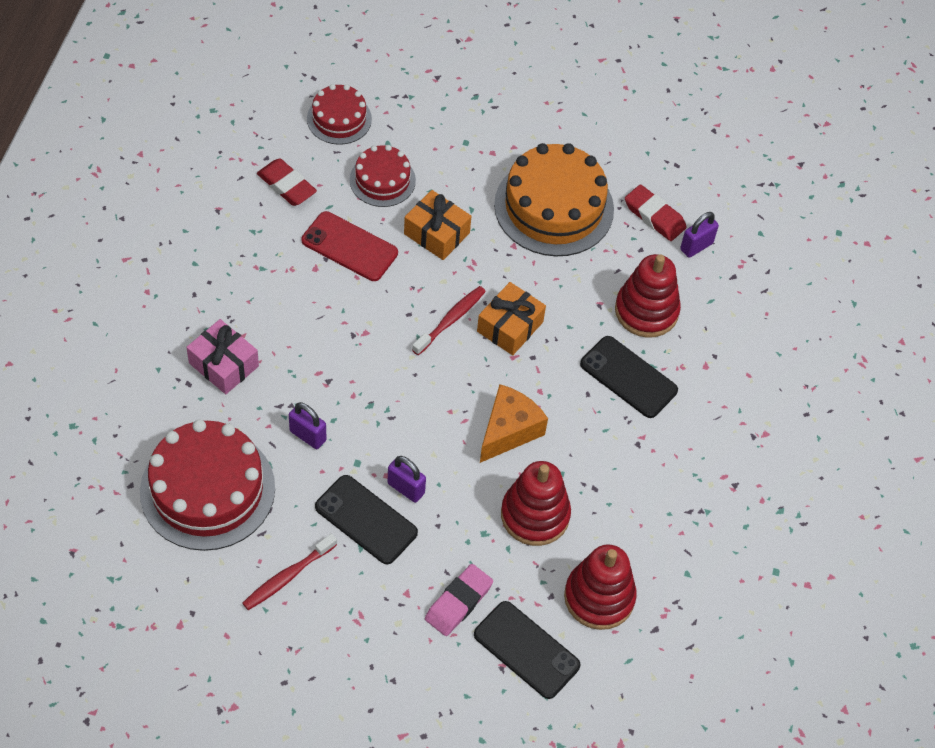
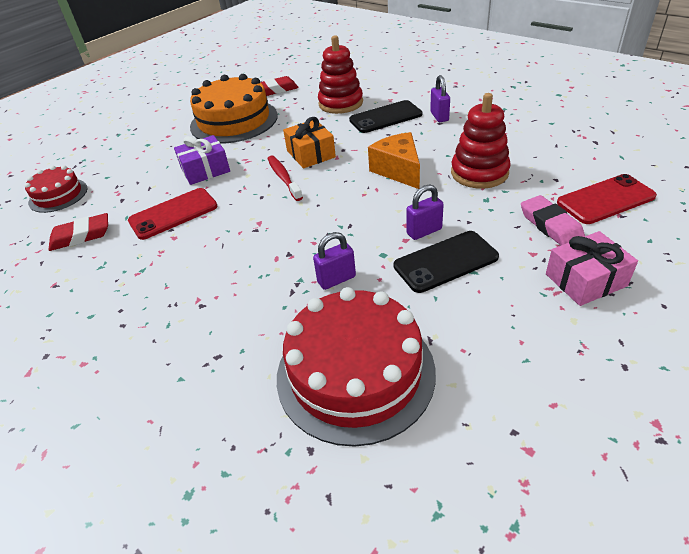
camera: 55 degrees left, 15 degrees down
(224, 364) = (218, 321): pink gift -> pink gift (585, 280)
(287, 576) = (490, 331): red toothbrush -> none
(382, 180) = (134, 185): red cake -> none
(436, 233) = (205, 170): orange gift -> purple gift
(526, 650) = (605, 200): black phone -> red phone
(599, 597) = (562, 159): red stacking toy -> none
(696, 246) = (309, 81): purple padlock -> purple padlock (439, 116)

